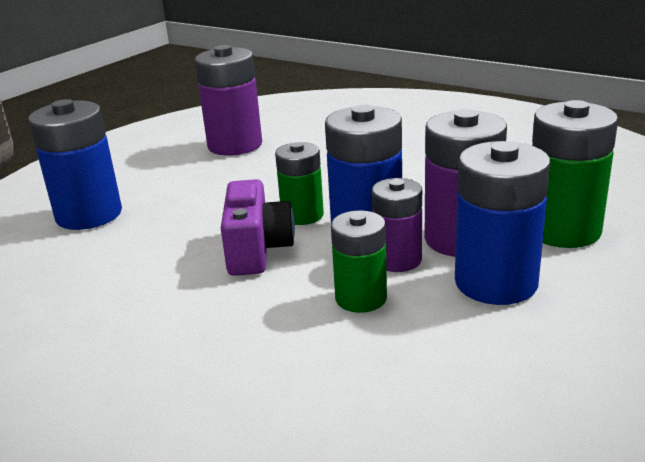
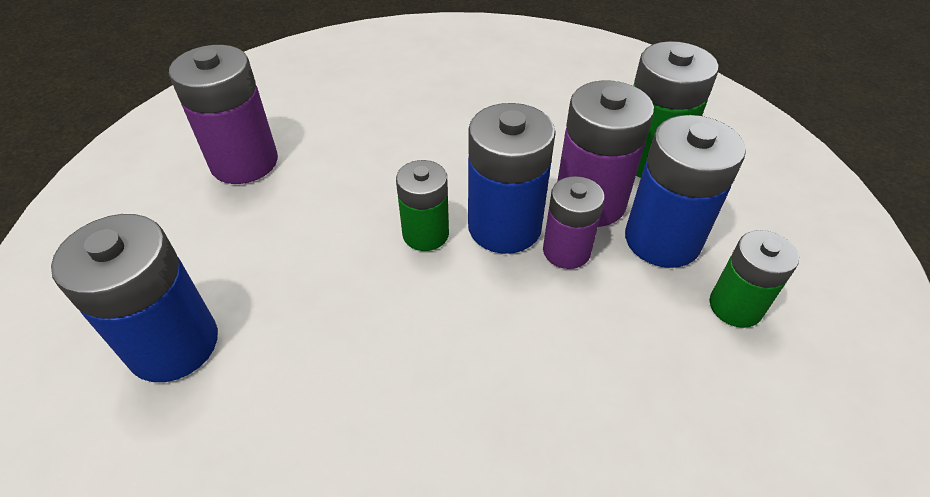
camera: 40 degrees left, 20 degrees up
(257, 250) = (431, 301): purple camera -> none
(361, 298) = (585, 312): green battery -> green battery (735, 306)

